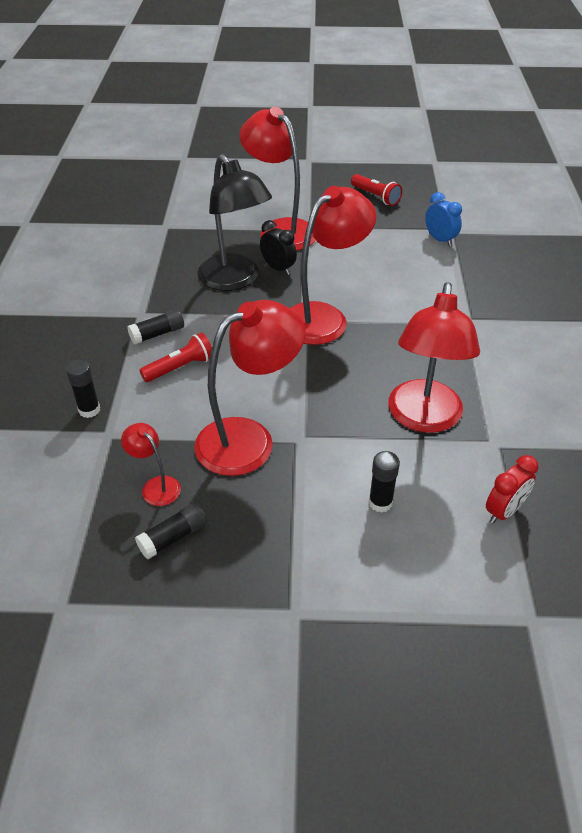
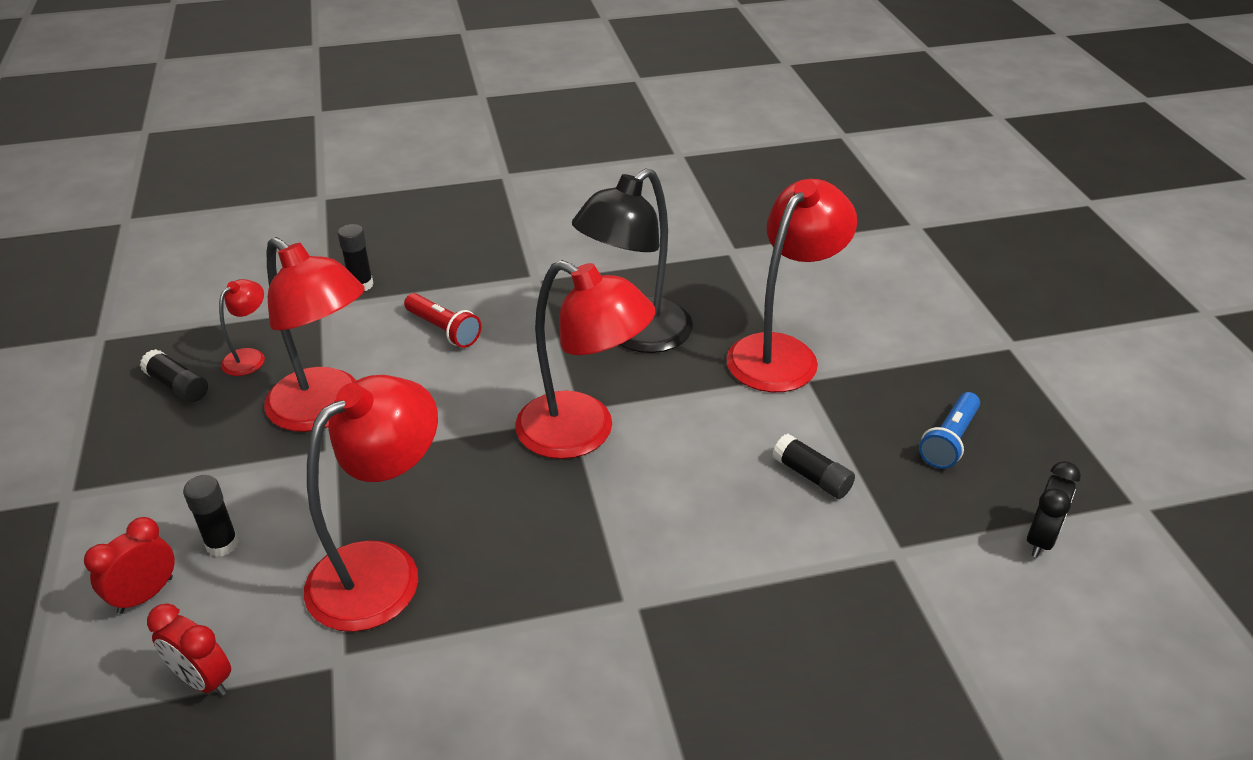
camera: 75 degrees right, 5 degrees down
(157, 334) = (501, 299): black glue stick -> black glue stick (812, 476)
(278, 268) = (681, 369): black clock -> black clock (1040, 539)
(375, 196) = (949, 441): red flashlight -> blue flashlight
(422, 548) = (145, 595): none -> red clock
(423, 418) = (382, 570): red lamp -> red lamp turned 135 degrees clockwise
(440, 240) = (859, 542): blue clock -> none

